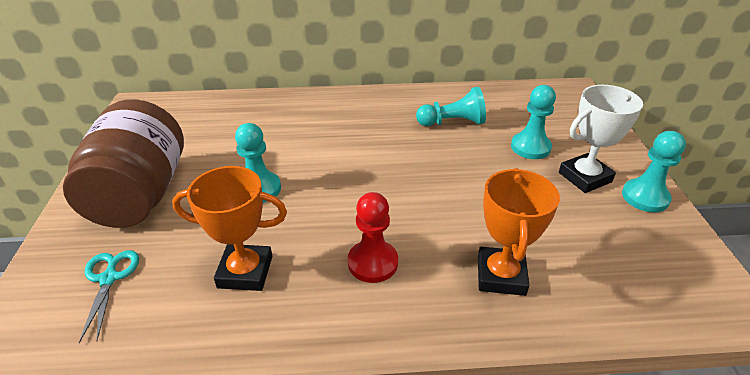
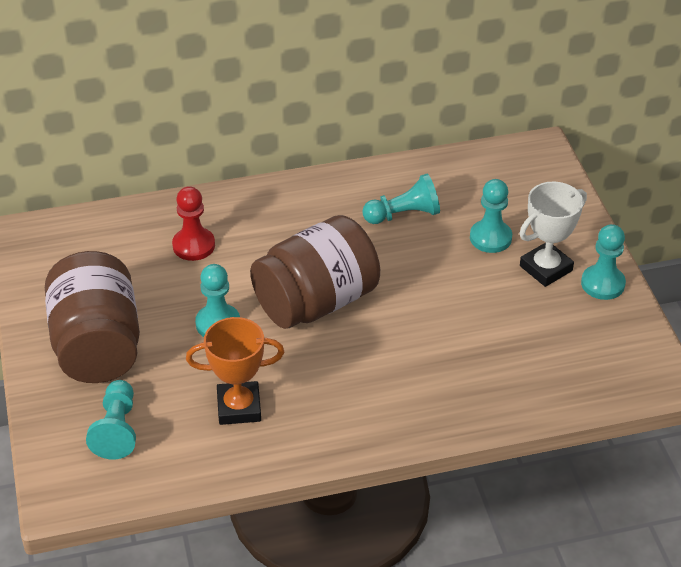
camera: 10 degrees left, 5 degrees up
(109, 278) = (117, 430): turquoise scissors -> turquoise pawn
(357, 181) = (316, 302): none -> brown jar
(372, 263) = (352, 383): red pawn -> red pawn (193, 245)
(501, 275) = (468, 379): orange trophy -> none

